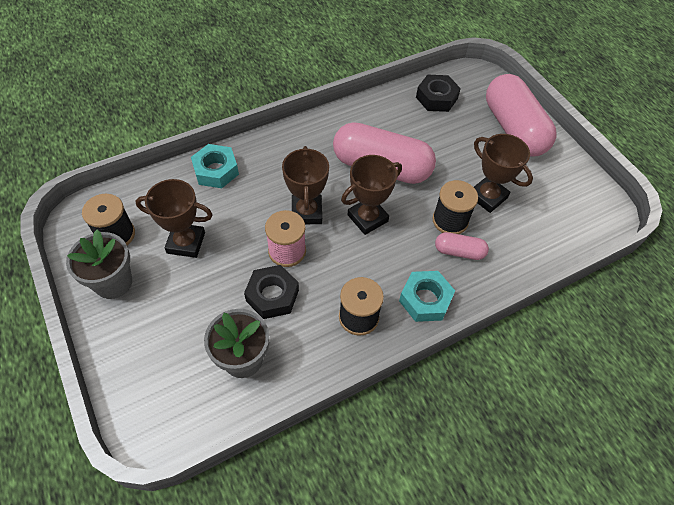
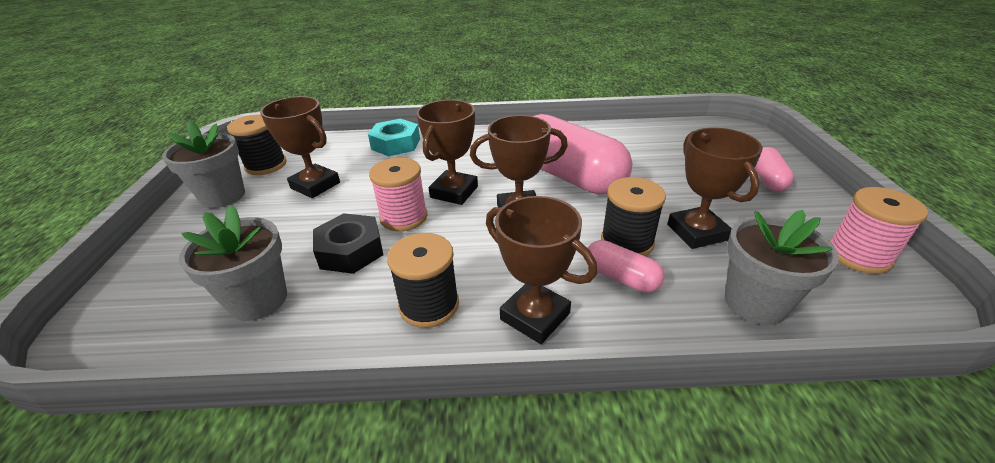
camera: 30 degrees right, 20 degrees down
(425, 299) = (535, 316): turquoise nut -> brown trophy
(436, 98) = (673, 138): black nut -> none
(514, 129) = (767, 179): pink capsule -> pink capsule, size x0.47
(536, 243) = (755, 302): none -> grey flower pot
(578, 186) = (858, 255): none -> pink spool

